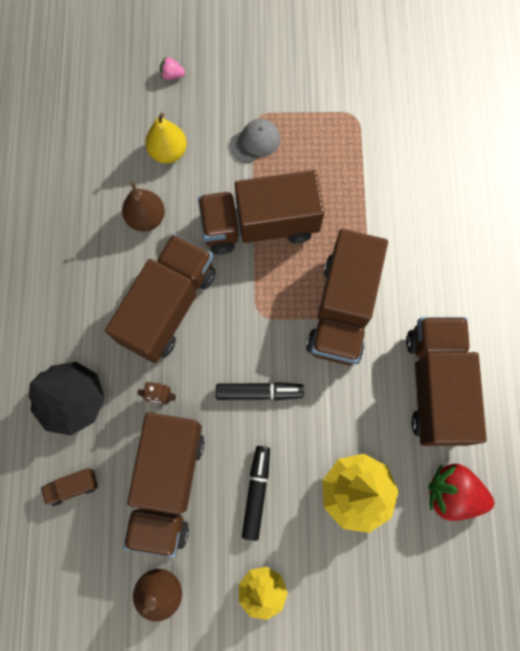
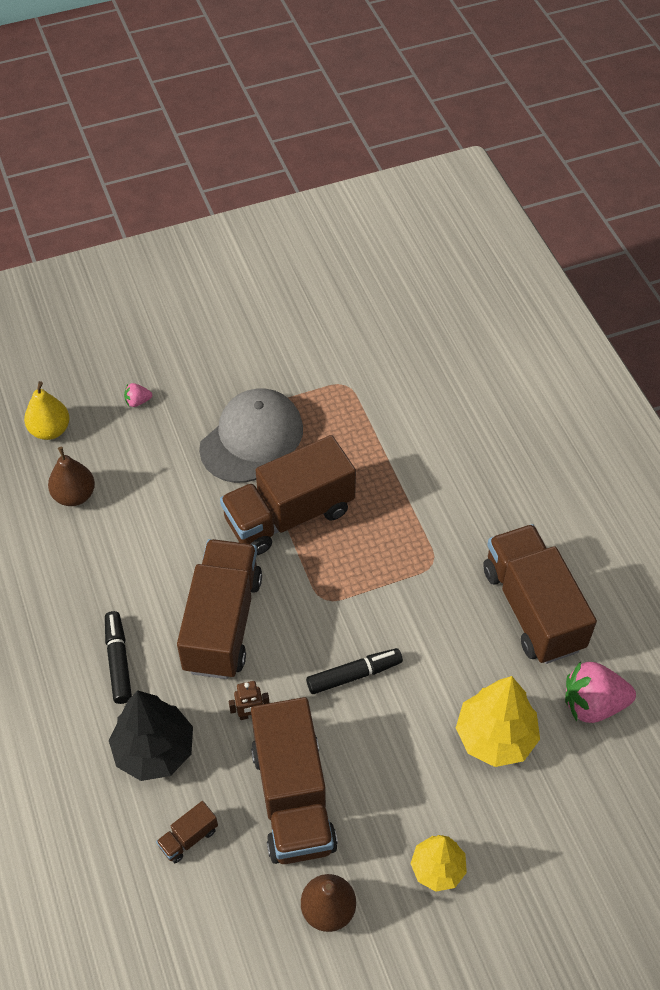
camera: 20 degrees left, 20 degrees down
(146, 218) = (164, 545): brown pear -> brown pear (74, 495)
(168, 152) = (163, 475): yellow pear -> yellow pear (50, 430)
(255, 142) = (252, 438): grey cap -> grey cap, size x1.96
(256, 492) = (391, 773): black marker -> black marker (118, 661)
(342, 309) = (408, 567): brown truck -> none
(452, 493) = (593, 704): red strawberry -> pink strawberry

